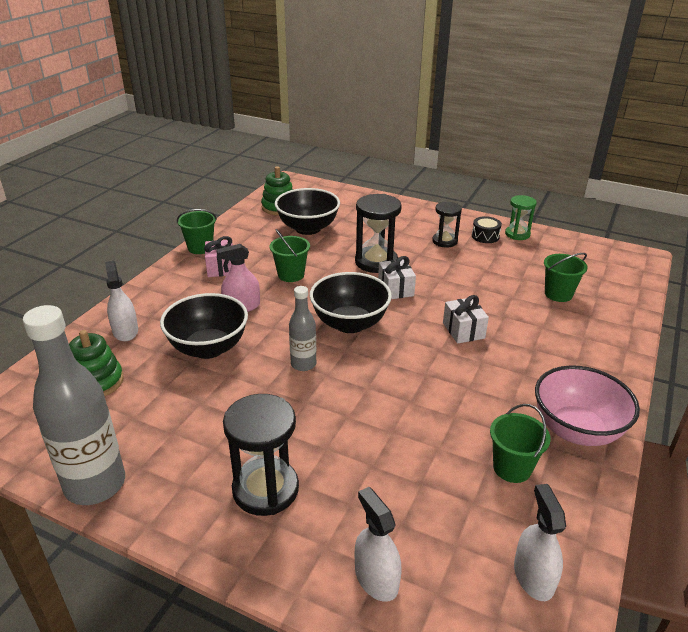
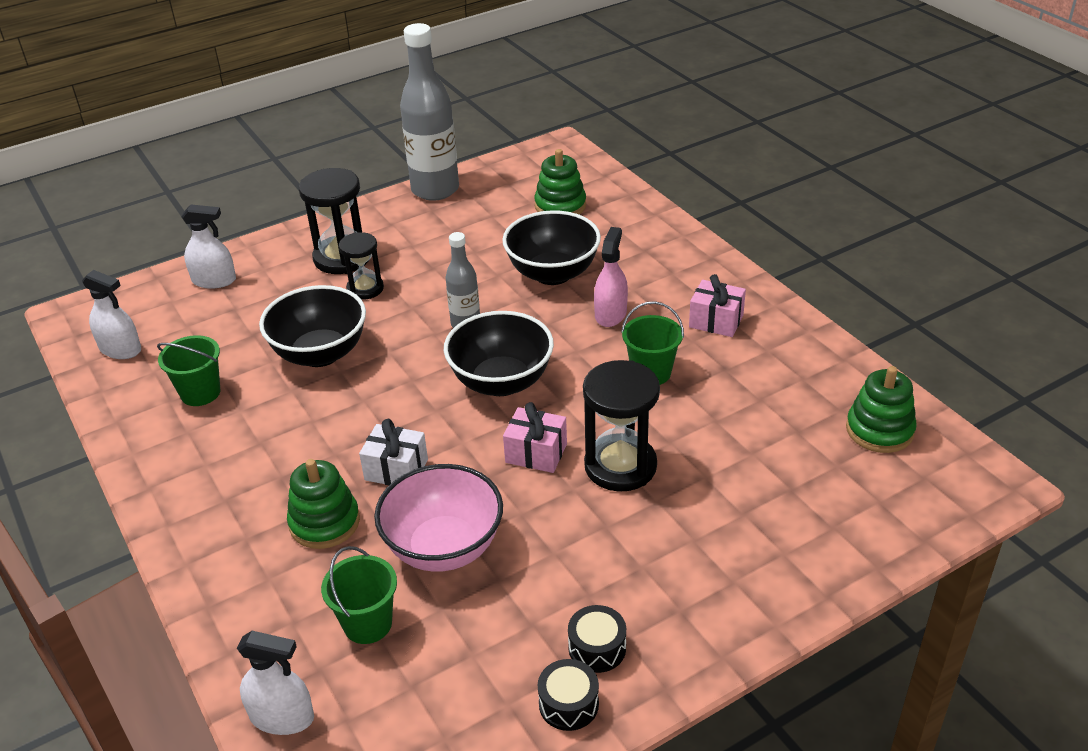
camera: 125 degrees right, 5 degrees up
(125, 331) = (630, 232): white spray bottle -> white spray bottle (282, 717)
(200, 248) = (785, 318): green bucket -> none
(308, 228) = (779, 435): black bowl -> black bowl (320, 353)
(395, 289) = (536, 453): white gift -> pink gift
(444, 241) = (621, 579): black hourglass -> black hourglass (365, 289)
(517, 234) = (568, 704): green hourglass -> black drum
(529, 337) = (324, 522): none -> green stacking toy
(576, 430) = (178, 463): pink bowl -> pink bowl (444, 548)

